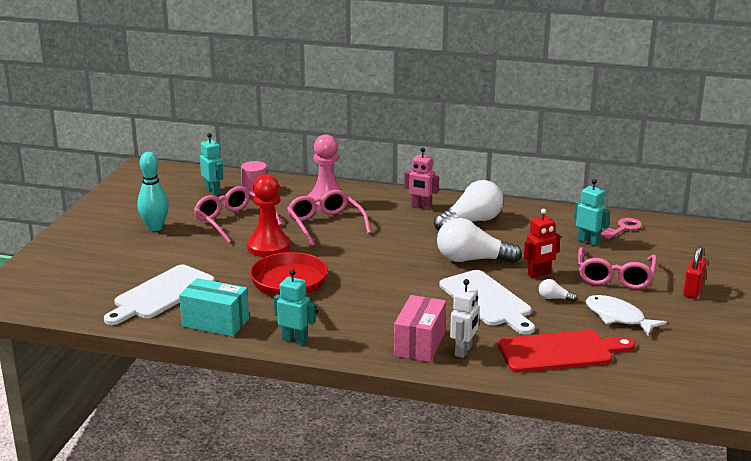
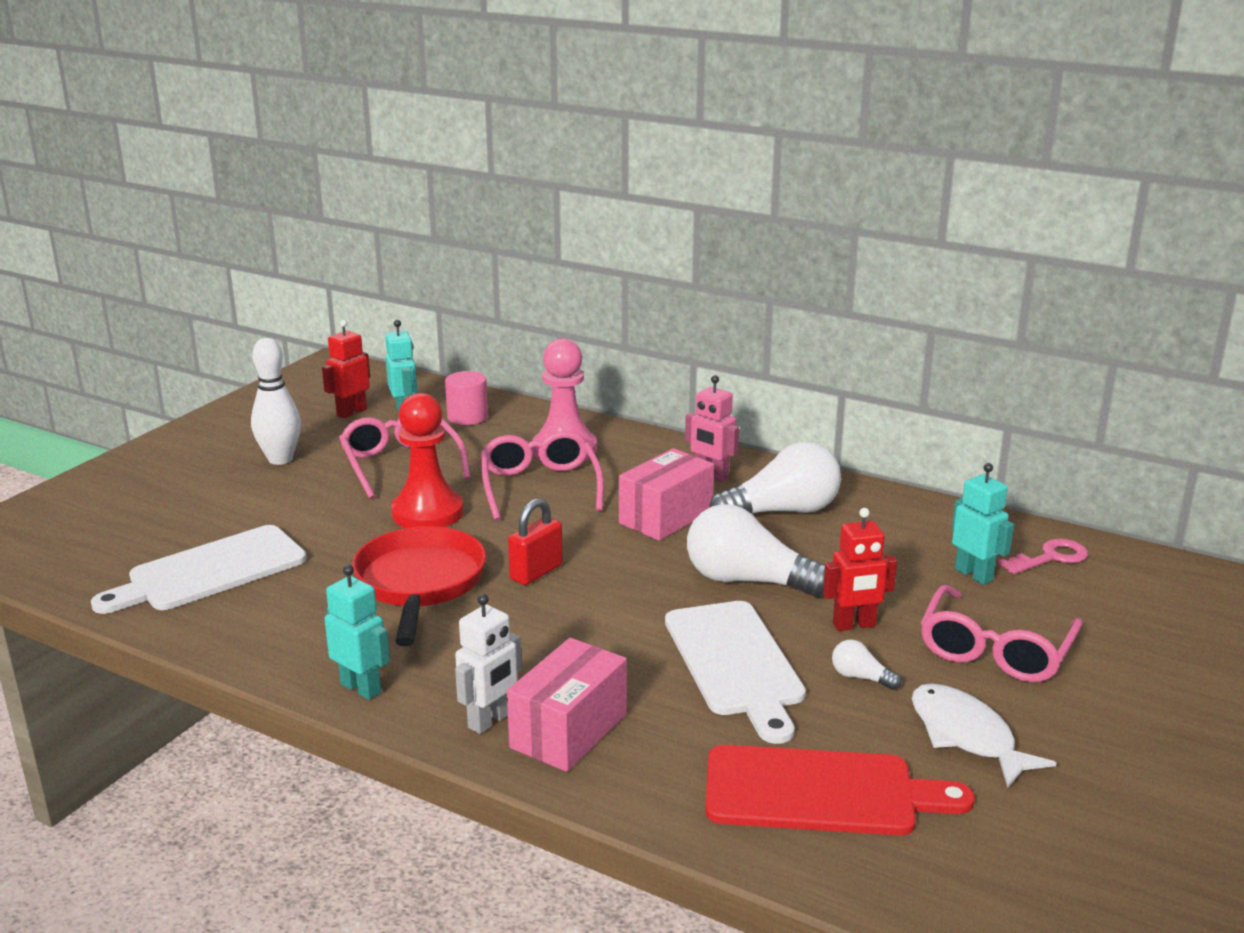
camera: 15 degrees right, 0 degrees up
(155, 227) = (280, 459): turquoise bowling pin -> white bowling pin
(179, 195) = (351, 412): none -> red robot
(215, 322) = (257, 634): turquoise box -> none
(408, 232) = (666, 517): none -> pink box
(463, 351) = (639, 759): white robot -> white robot (490, 721)
(693, 290) = (1139, 701): red padlock -> red padlock (536, 572)

